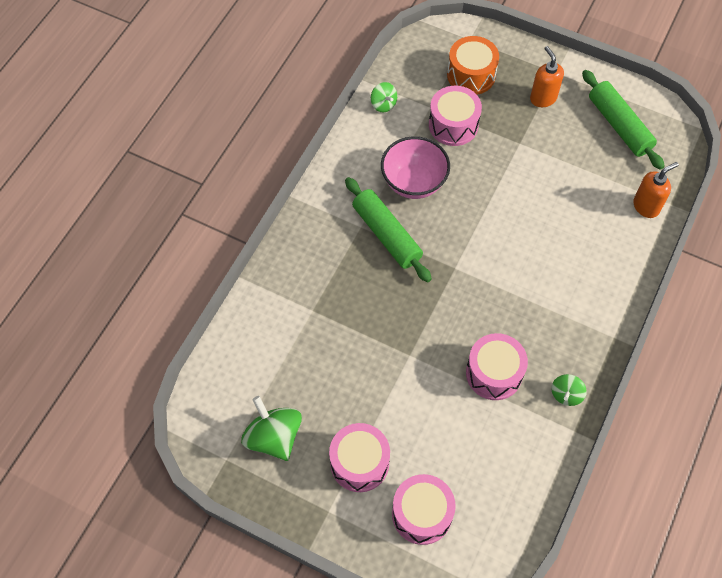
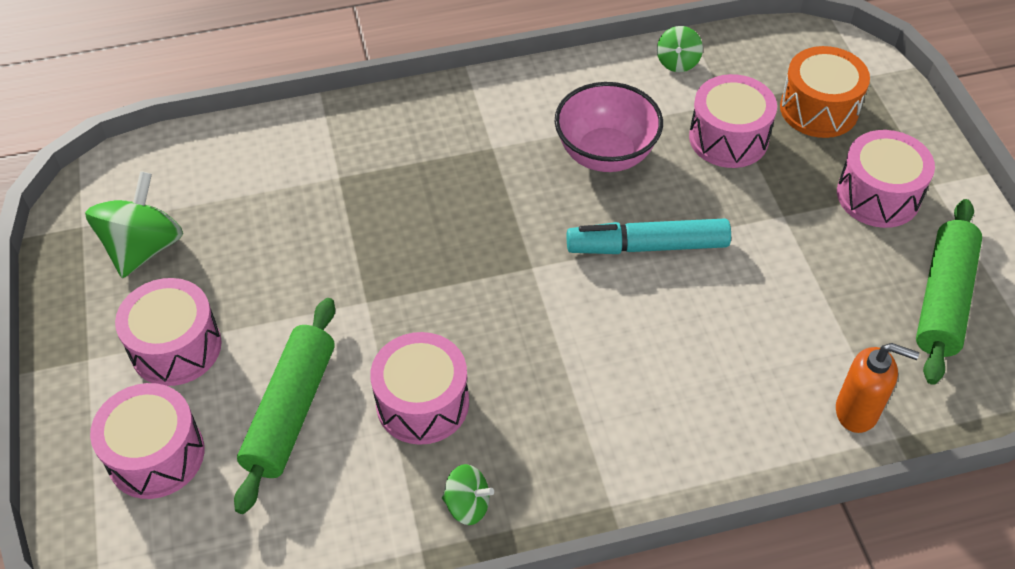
camera: 50 degrees right, 10 degrees down
(386, 235) = (507, 176): green rolling pin -> green rolling pin (290, 411)
(487, 211) = (647, 246): none -> turquoise marker
(543, 98) = (878, 195): orange soap dispenser -> pink drum
(566, 394) = (467, 505): green spinning top -> green spinning top turned 150 degrees counterclockwise

